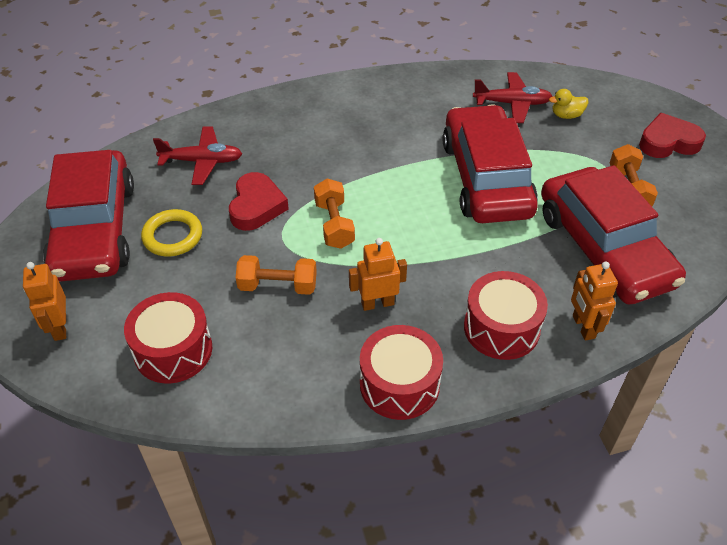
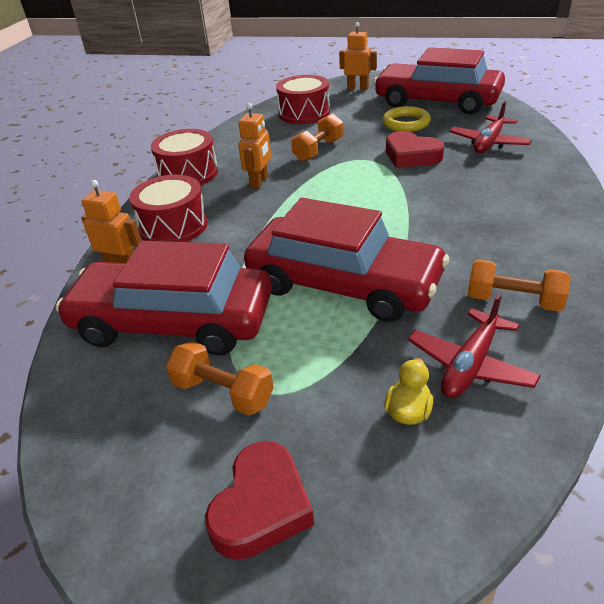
camera: 125 degrees right, 10 degrees down
(334, 224) = (358, 183): orange dumbbell -> orange dumbbell (514, 301)

